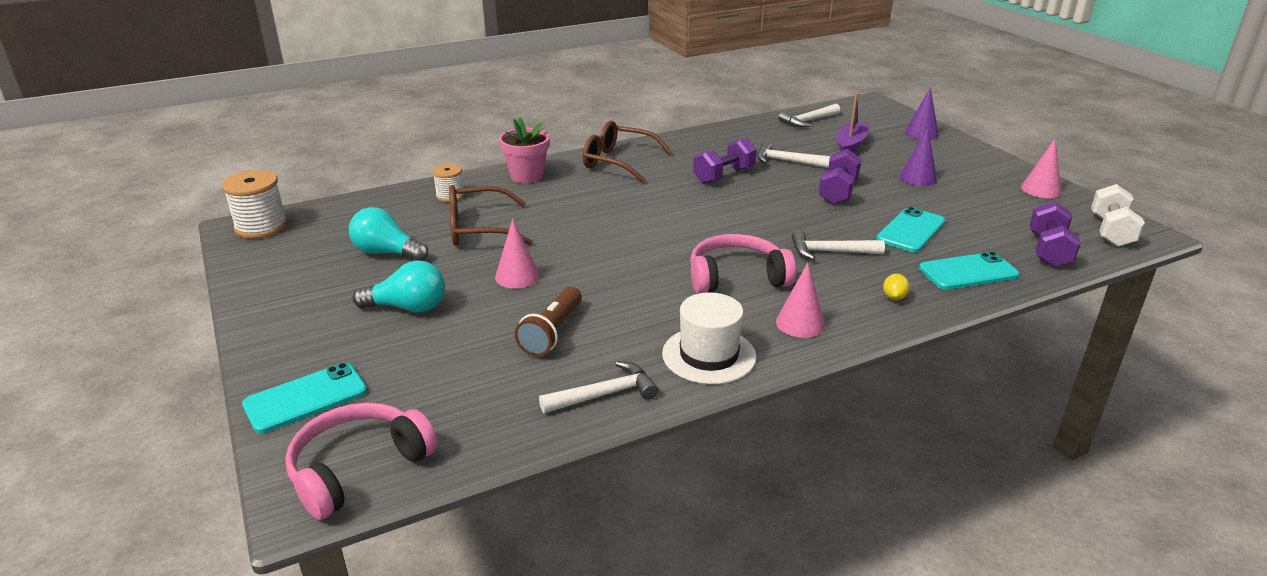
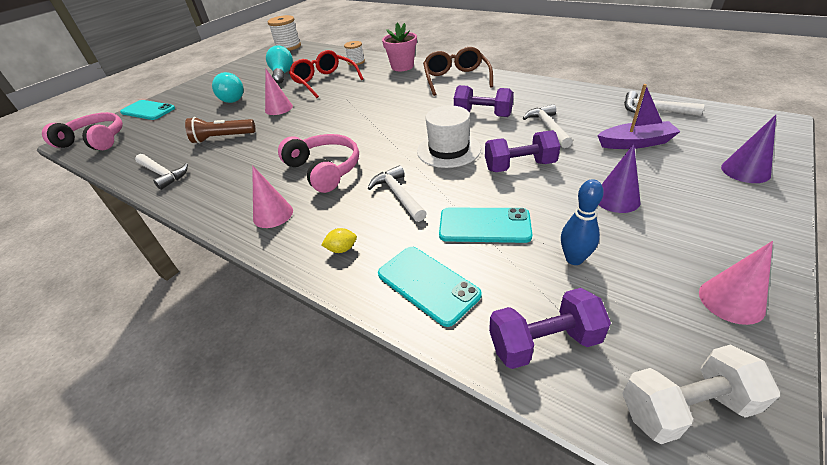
camera: 65 degrees right, 10 degrees up
(479, 229) = (324, 81): brown glasses -> red glasses
(709, 355) = (215, 192): white hat -> white hat (448, 150)
(975, 215) = (574, 259): none -> blue bowling pin

